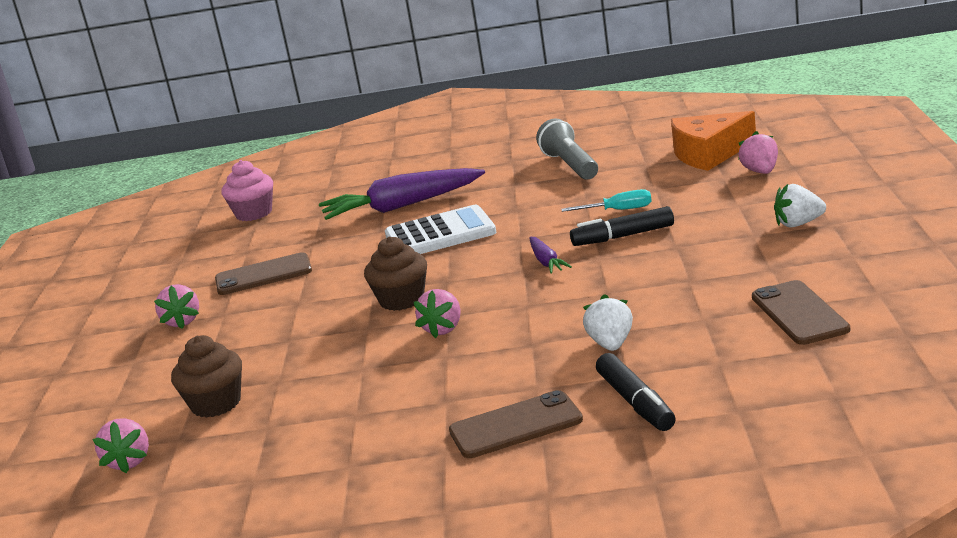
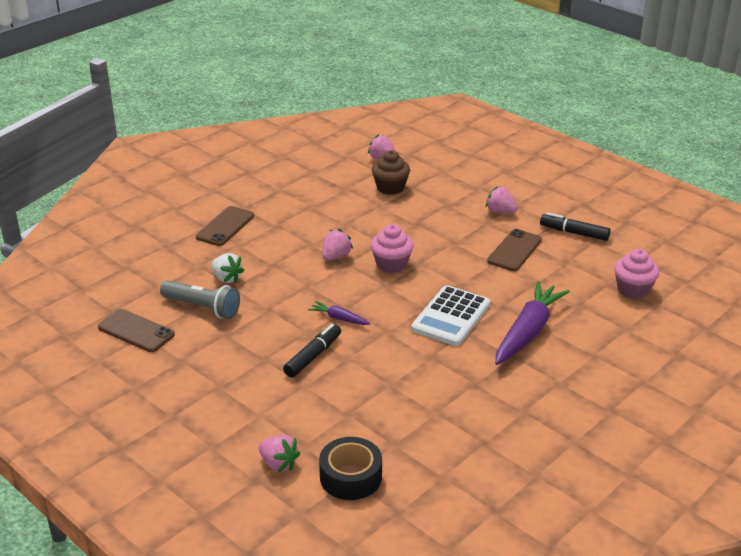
camera: 130 degrees right, 10 degrees up
(402, 300) = (391, 264): brown cupcake -> pink cupcake
(443, 329) = (336, 256): pink strawberry -> pink strawberry turned 60 degrees clockwise
(570, 165) = (459, 421): grey flashlight -> grey flashlight (202, 308)
(619, 210) = (348, 380): turquoise screwdriver -> none
(635, 402) = (179, 254): black marker -> black marker (574, 233)
(709, 154) = (350, 477): orange cheese -> black tape
(798, 224) = (195, 408): white strawberry -> none

